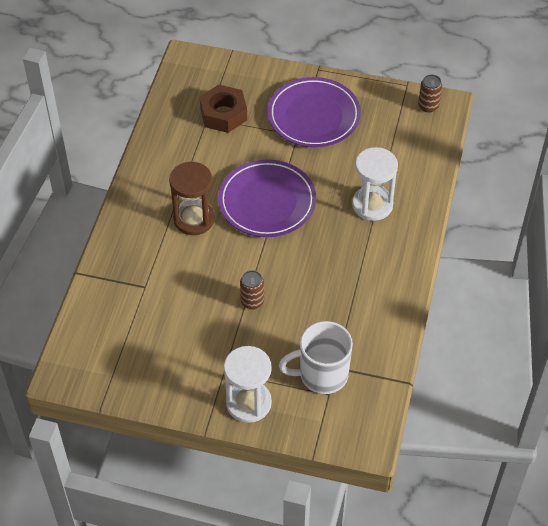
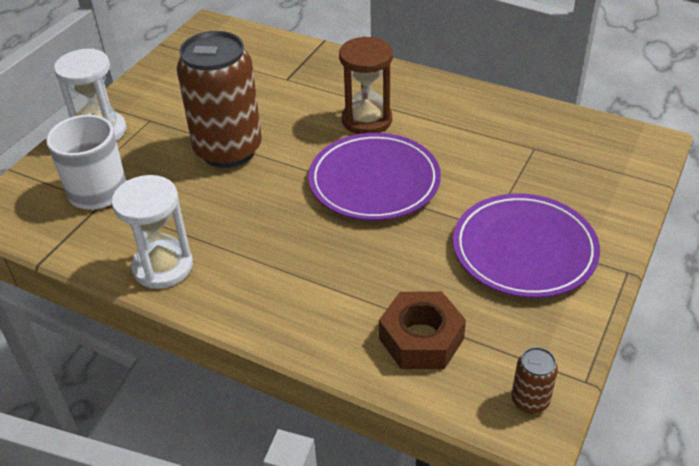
camera: 105 degrees right, 10 degrees down
(223, 114) = (539, 162): brown nut -> brown nut (421, 339)
(252, 301) = (228, 150): brown can -> brown can, size x2.42
(372, 205) = (335, 283): white hourglass -> white hourglass (163, 267)

